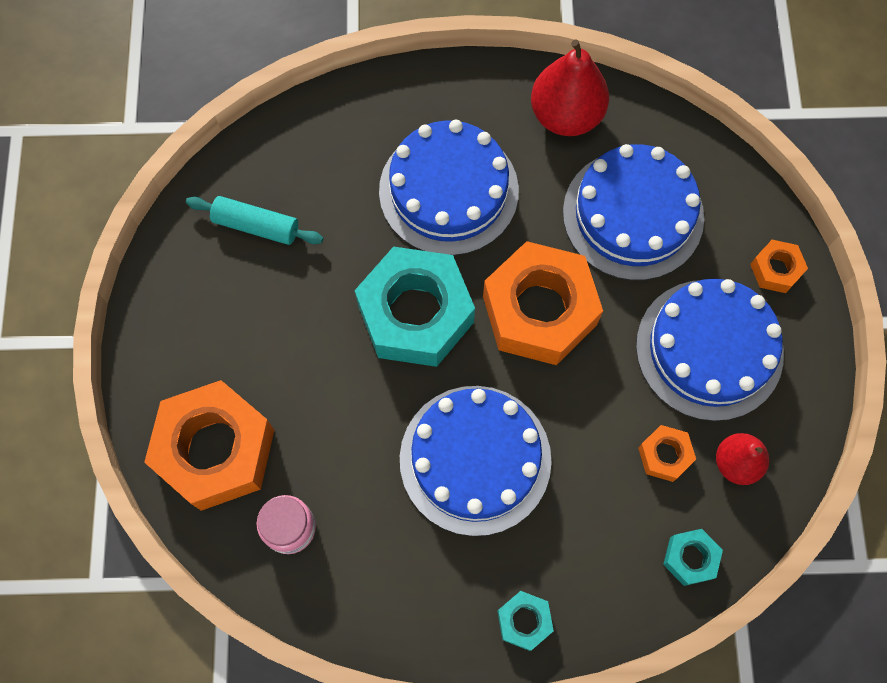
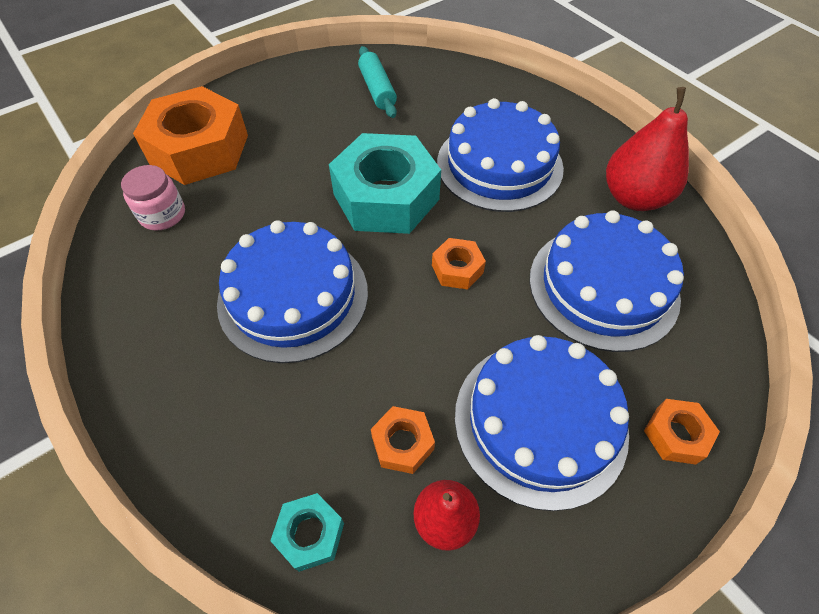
camera: 55 degrees right, 15 degrees down
(524, 621) = (162, 414): turquoise nut -> none
(539, 310) = (457, 269): orange nut -> orange nut, size x0.45

